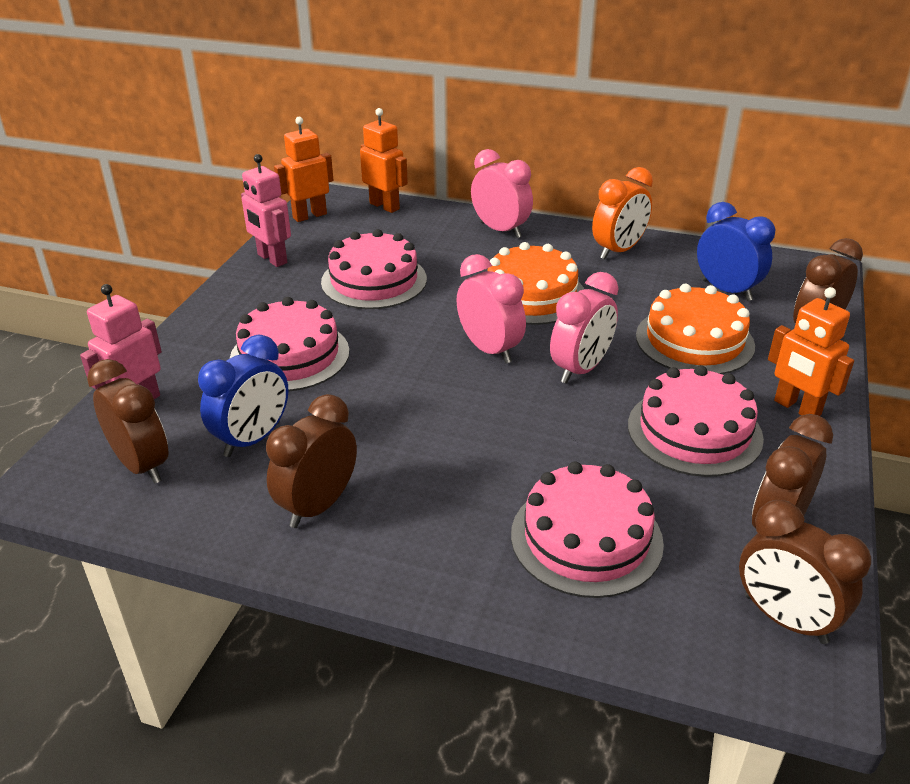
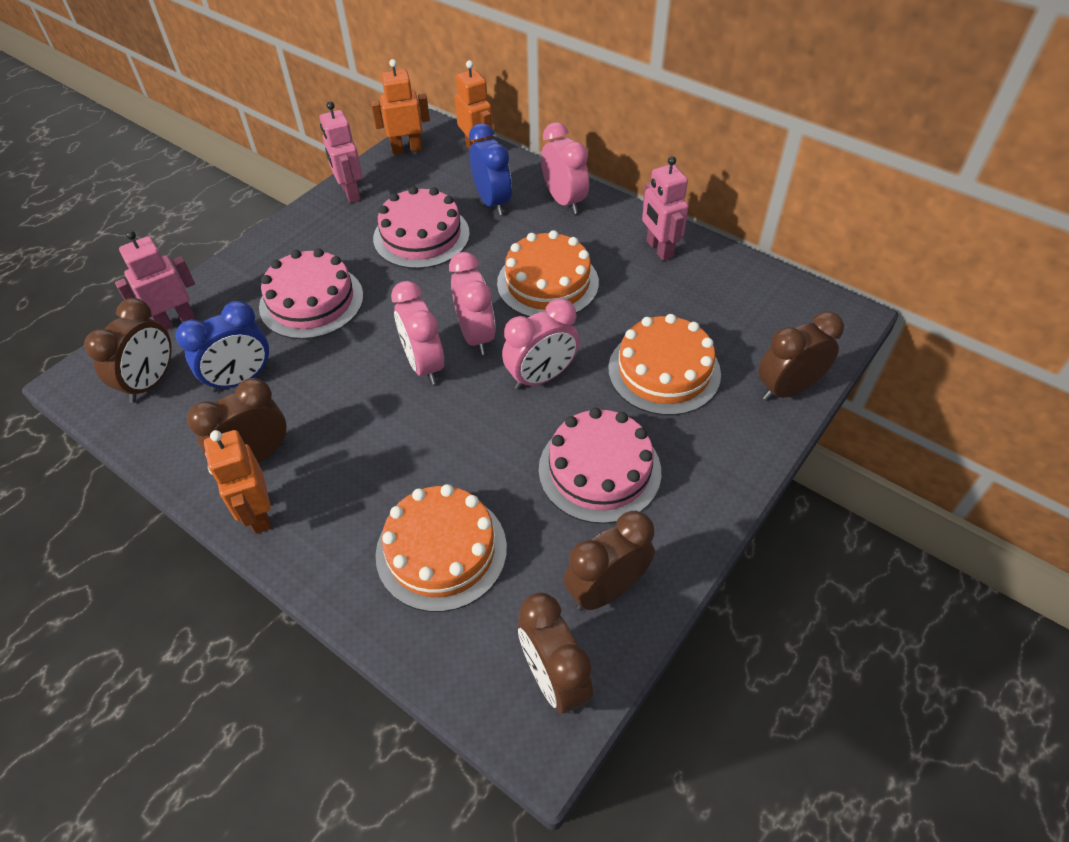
camera: 20 degrees right, 15 degrees up
(142, 465) = (151, 382): brown clock -> brown clock turned 45 degrees clockwise
(452, 384) = (424, 365): none -> pink clock
(586, 538) = (441, 550): pink cake -> orange cake
(618, 251) = (659, 249): orange clock -> pink robot
(726, 290) = (733, 320): blue clock -> blue clock (492, 202)
(796, 408) = (709, 471): orange robot -> orange robot (258, 514)

